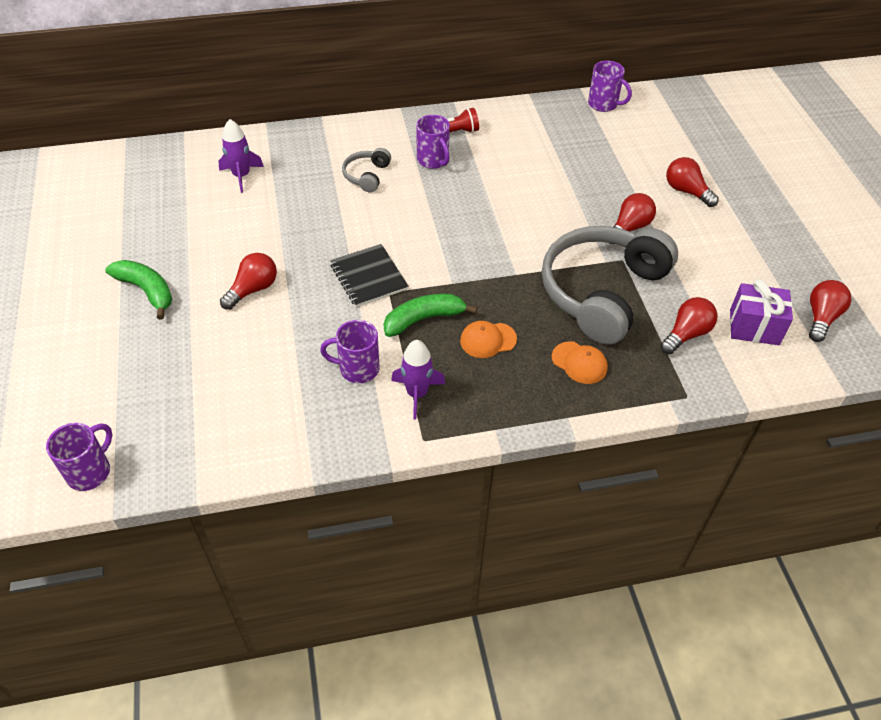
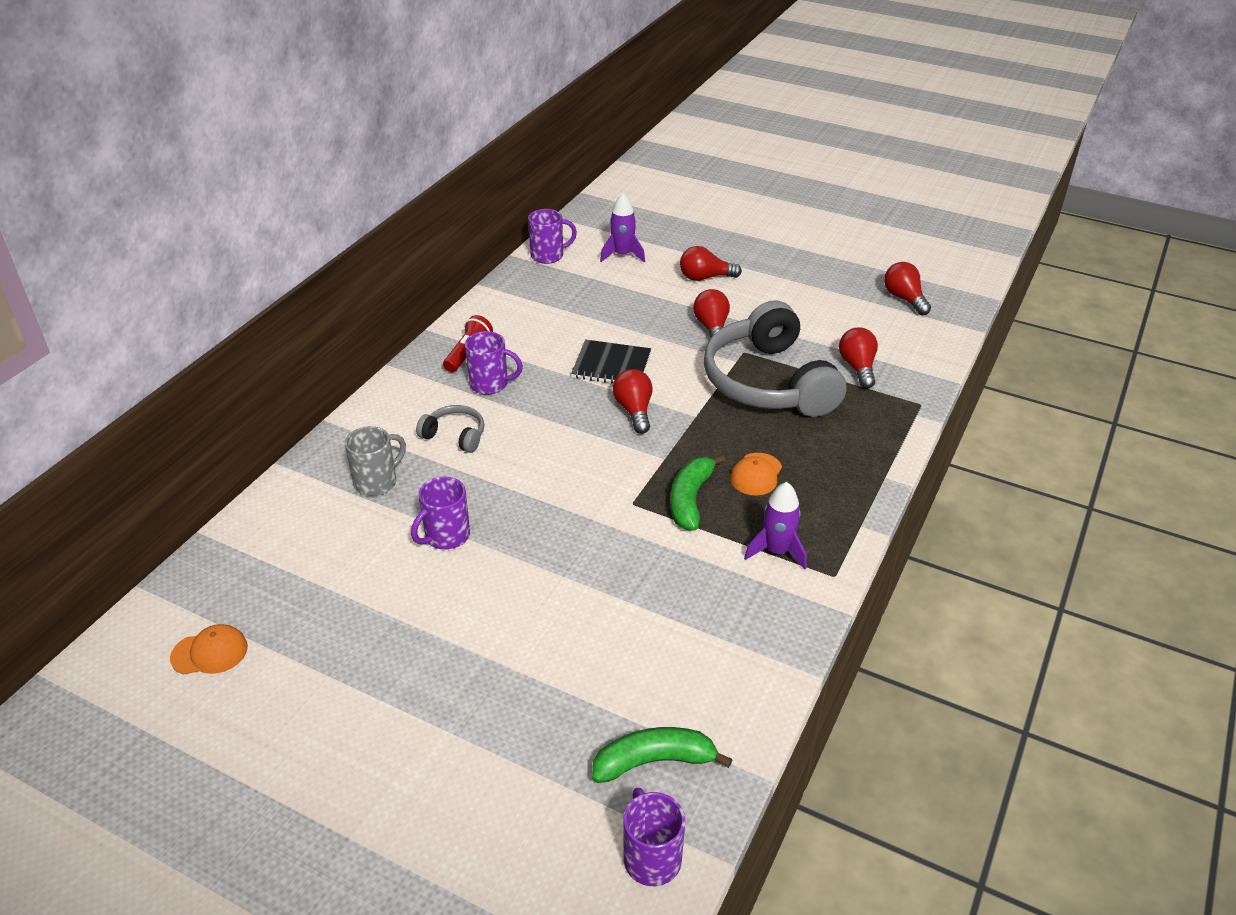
camera: 50 degrees left, 10 degrees down
(146, 291) = (424, 684): green banana -> green banana (654, 761)
(241, 176) = (336, 522): purple rocket -> purple rocket (622, 255)
(253, 289) = (521, 596): red light bulb -> red light bulb (634, 411)
(290, 170) = (377, 482): none -> grey mug
(357, 369) = (708, 574): purple mug -> purple mug (446, 536)
(366, 175) = (455, 435): grey headphones -> grey headphones turned 150 degrees clockwise
(368, 277) = (597, 506): black notebook -> black notebook (611, 365)
(579, 363) = (833, 438): orange cap -> orange cap (210, 652)
(754, 327) = (883, 332): purple gift -> none

